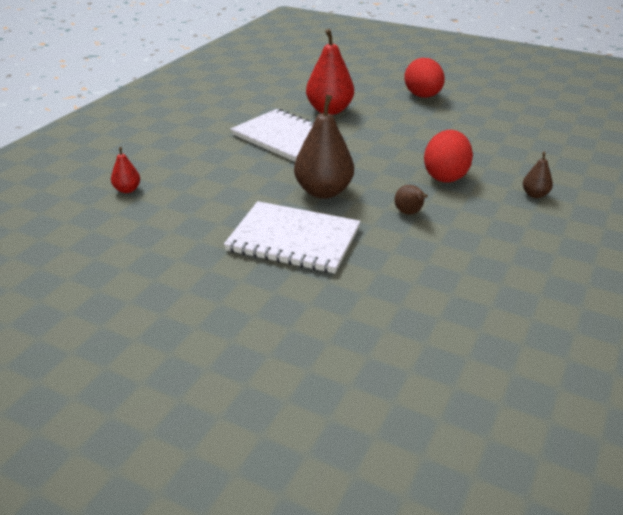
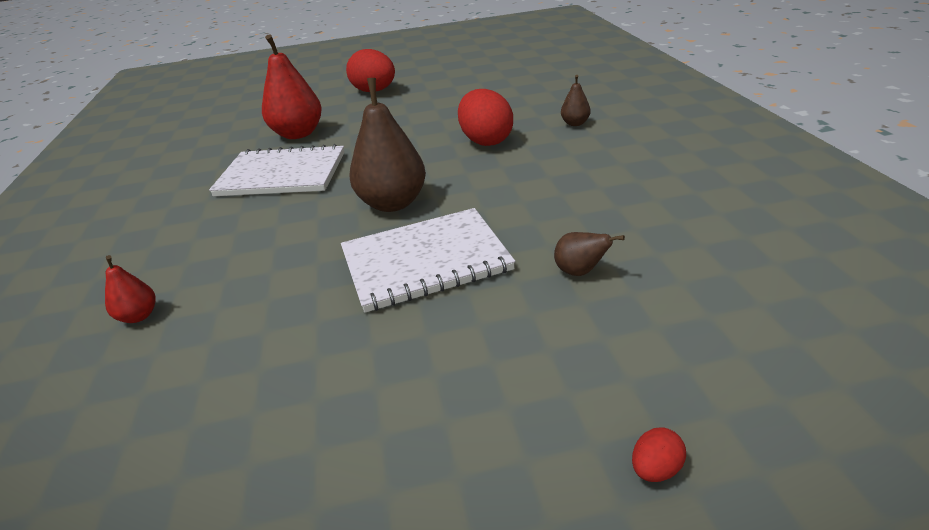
camera: 35 degrees left, 0 degrees up
(257, 414) = (655, 469): none -> red egg
(409, 213) = (500, 183): brown pear -> brown pear (580, 272)

